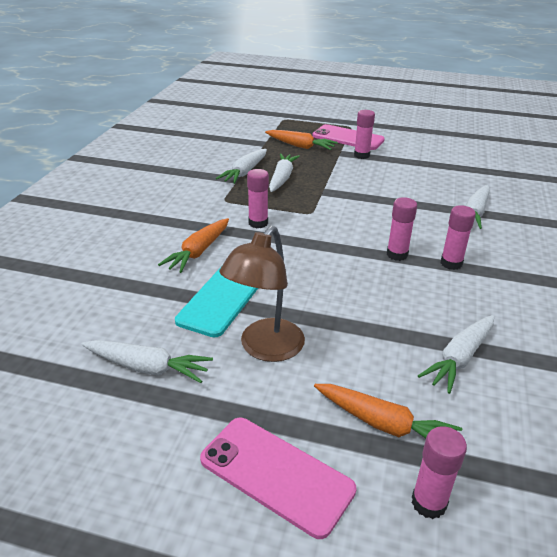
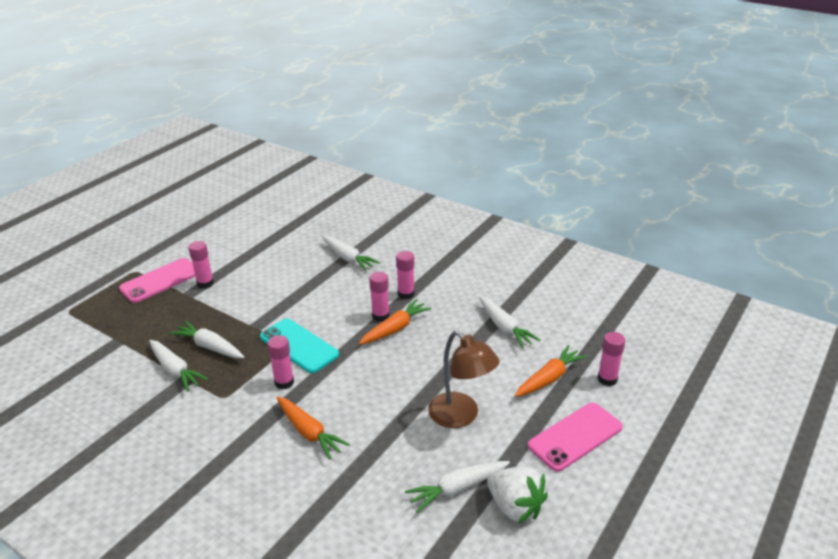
camera: 70 degrees left, 0 degrees up
(129, 425) = (515, 506): none -> white strawberry
(148, 368) = (457, 489): white carrot -> white carrot turned 150 degrees counterclockwise
(222, 299) = (389, 429): turquoise phone -> turquoise phone (299, 346)
(300, 146) = (149, 317): orange carrot -> orange carrot (395, 328)

